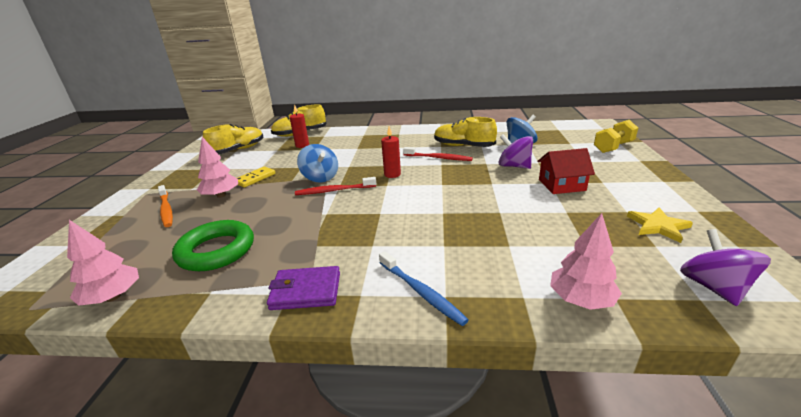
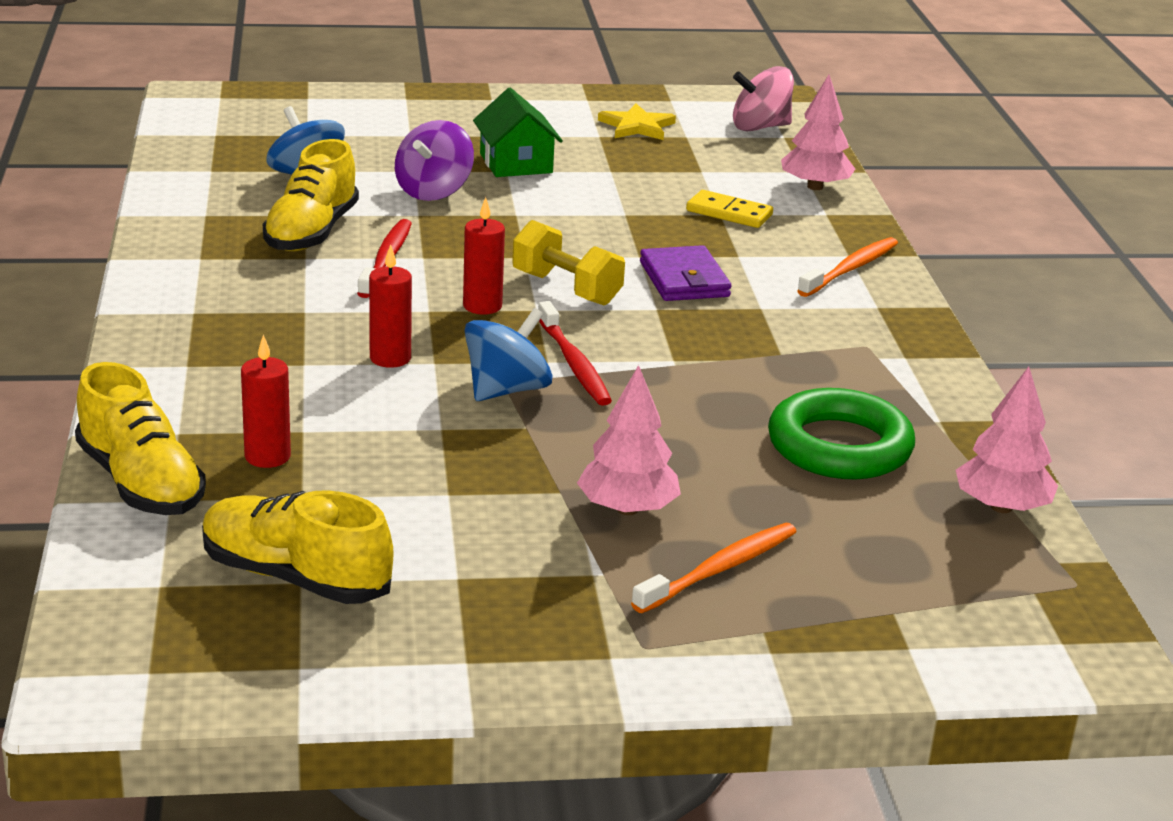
camera: 105 degrees left, 0 degrees up
(255, 178) = (522, 483): yellow domino -> yellow domino (729, 213)
(306, 291) = (892, 344): purple wallet -> purple wallet (684, 279)
(355, 159) = (390, 358): none -> red candle
(421, 292) = (851, 269): blue toothbrush -> orange toothbrush
(561, 185) = (516, 163): red house -> green house
(613, 147) = (338, 105): yellow dumbbell -> yellow dumbbell (566, 288)
(713, 287) = (760, 127): purple spinning top -> pink spinning top

